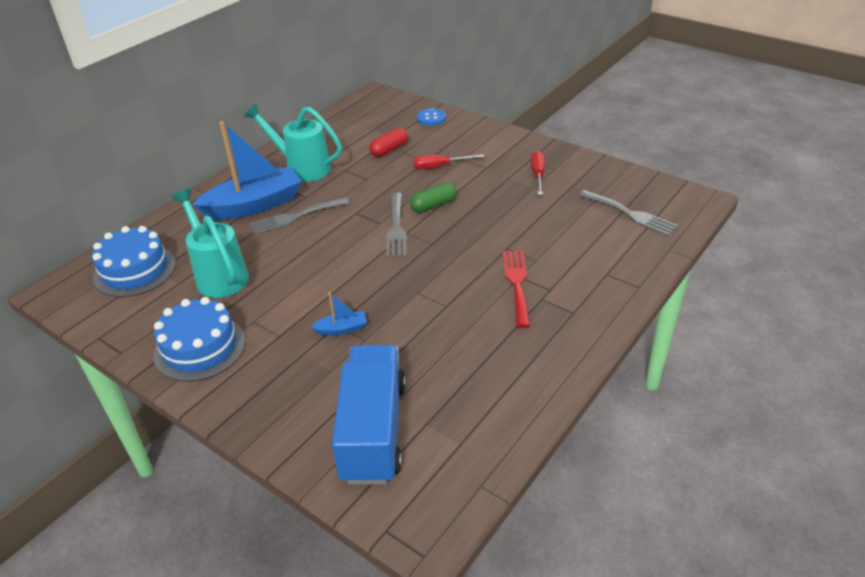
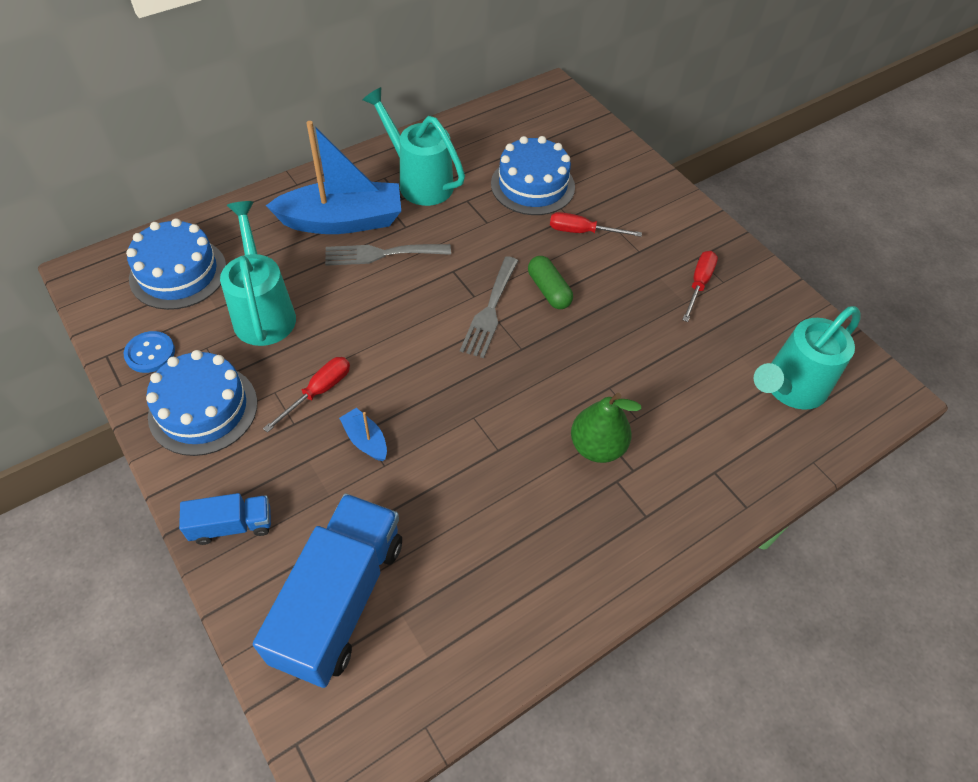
camera: 15 degrees right, 15 degrees up
(262, 412) = (232, 525): none -> blue truck
(289, 311) = (319, 392): none -> red screwdriver
(342, 329) = (365, 440): blue boat -> blue boat turned 135 degrees counterclockwise
(389, 150) = (532, 185): red capsule -> blue cake
(431, 118) = (605, 150): blue button -> blue button (150, 353)
(433, 205) = (549, 290): green capsule -> green capsule turned 75 degrees clockwise
(517, 283) = (597, 447): red fork -> green pear
(631, 214) = (790, 388): grey fork -> turquoise watering can

